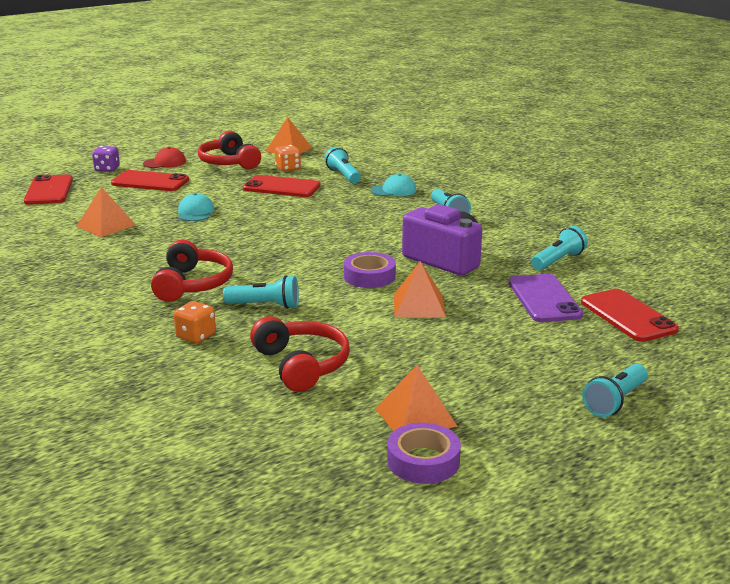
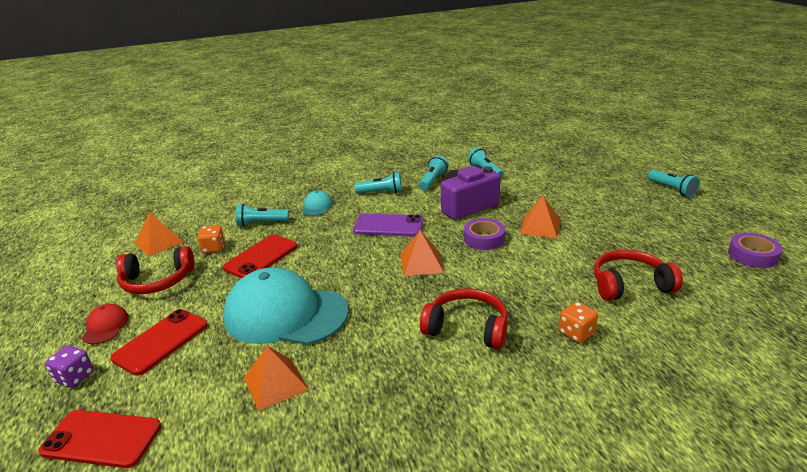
camera: 70 degrees left, 5 degrees up
(195, 212) = (285, 314): turquoise cap -> turquoise cap, size x2.40
(265, 305) = (523, 291): turquoise flashlight -> turquoise flashlight (433, 181)
(415, 417) = (700, 250): orange pyramid -> orange pyramid (421, 263)
(544, 299) = (540, 185): purple phone -> purple phone (388, 226)
(628, 316) = (569, 167): red phone -> none

